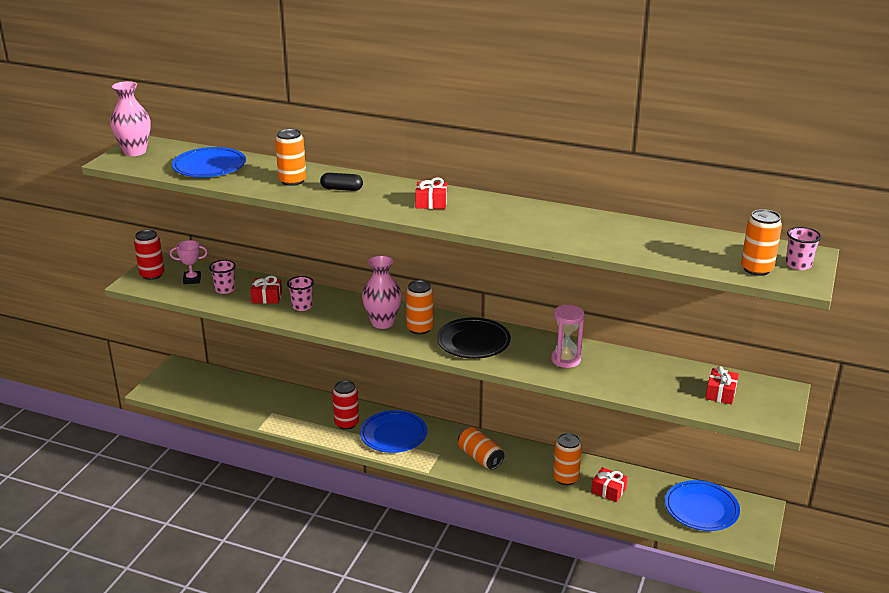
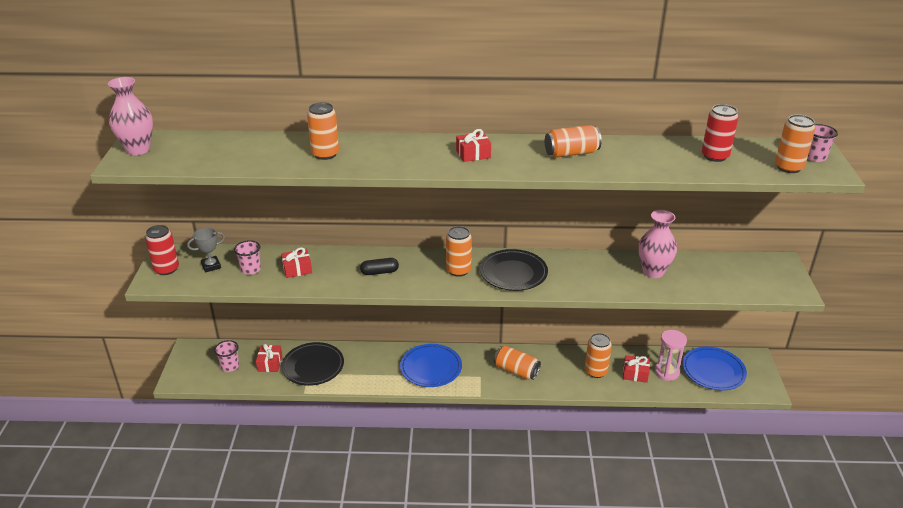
camera: 20 degrees left, 5 degrees up
(192, 279) = (211, 266): pink trophy -> grey trophy
(209, 167) = (230, 153): blue plate -> none
(280, 407) = (313, 367): none -> black plate
(302, 306) = (337, 271): pink cup -> pink cup (230, 366)
(342, 189) = (379, 154): black capsule -> black capsule (379, 272)
(346, 423) = (383, 367): red can -> red can (715, 156)
(382, 323) = (421, 272): pink vase -> pink vase (653, 272)
(530, 218) = (571, 153): none -> orange can
(565, 359) = (600, 272): pink hourglass -> pink hourglass (667, 372)
(720, 393) = (739, 275): red gift -> red gift (270, 363)

